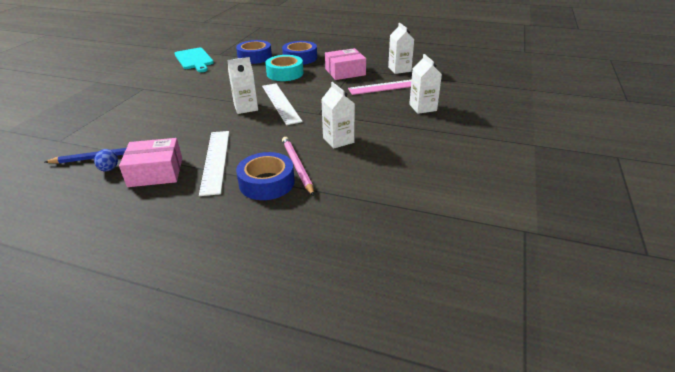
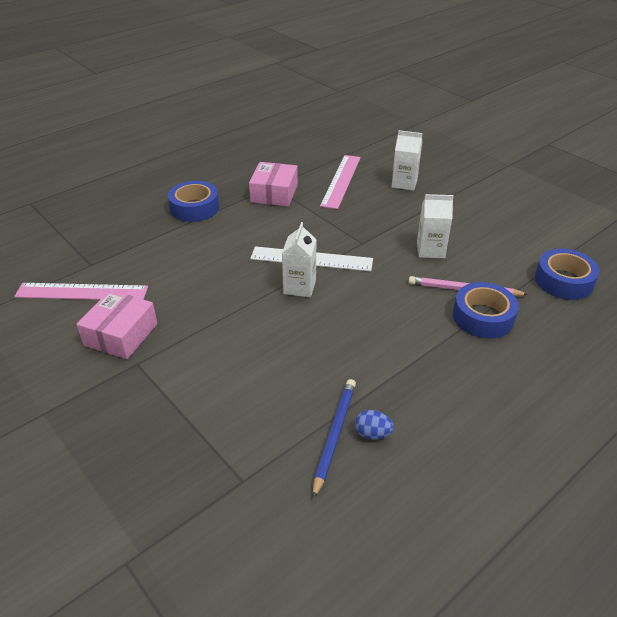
camera: 60 degrees left, 5 degrees up
(155, 172) = (408, 393): pink box -> pink box (121, 334)
(194, 59) = (82, 292): turquoise cutting board -> pink ruler
(215, 160) = (414, 340): white ruler -> none
(255, 57) = (145, 239): blue tape -> blue tape (563, 281)
(285, 73) = (230, 232): turquoise tape -> none
(399, 69) = (305, 162): white carton -> none

